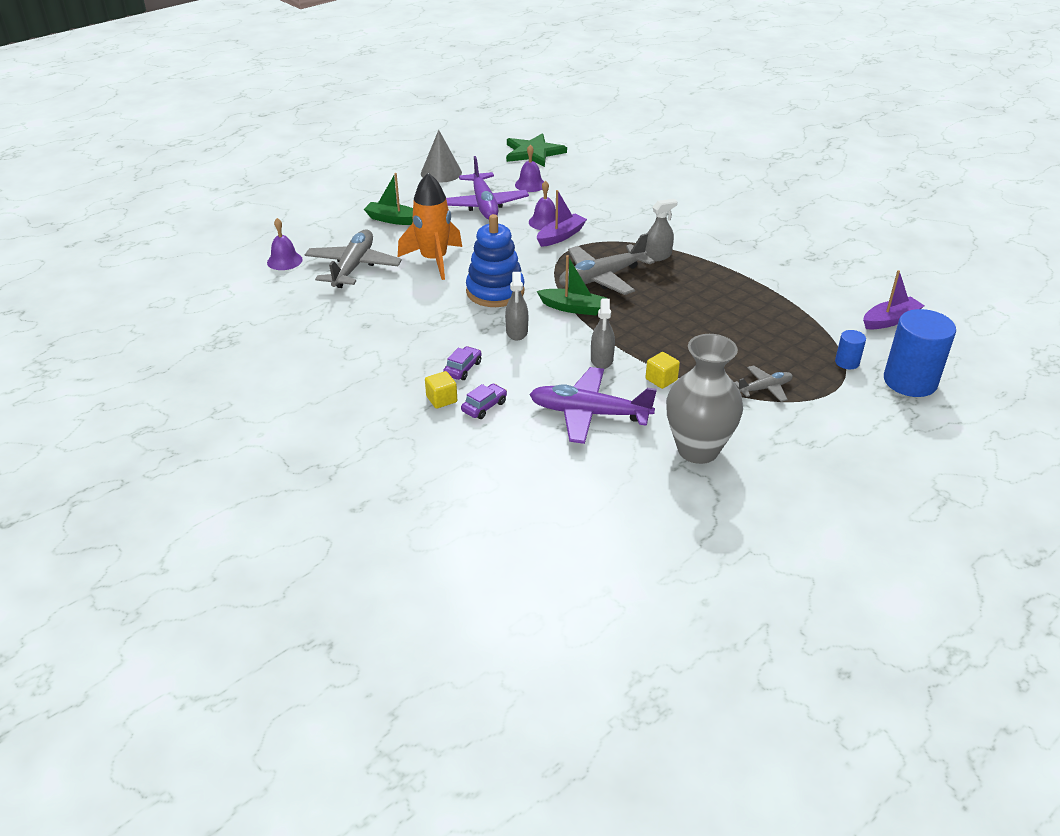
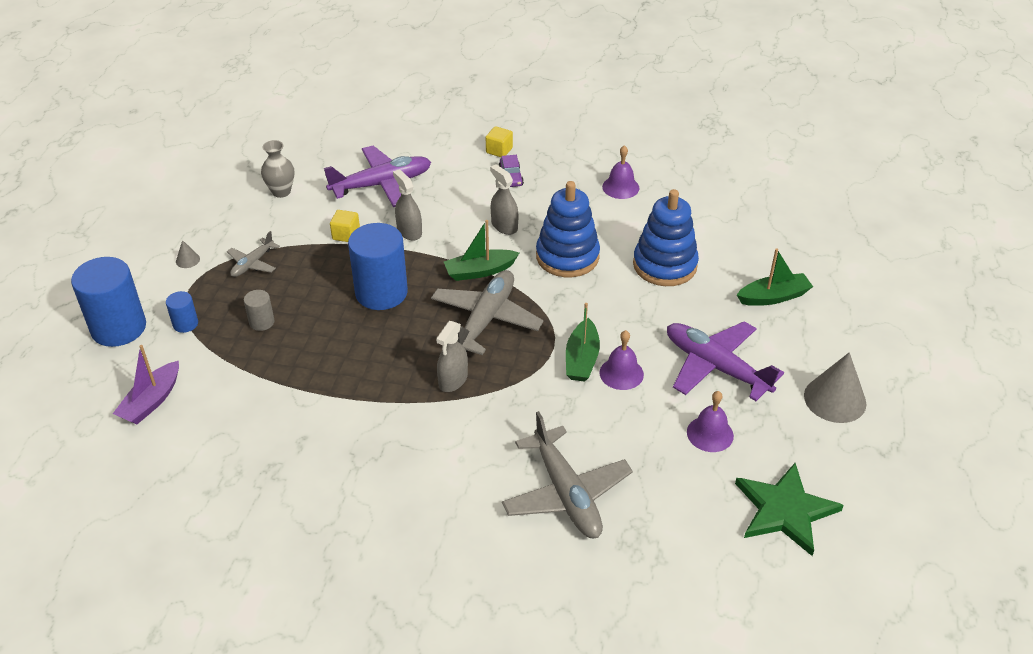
camera: 145 degrees right, 5 degrees up
(284, 261) = (787, 203): purple bell -> purple bell (620, 187)
(353, 267) = (722, 224): grey plane -> grey plane (566, 494)
(434, 260) = (664, 265): orange rocket -> blue stacking toy
(484, 406) = (463, 158): purple car -> none
(561, 236) = (581, 359): purple boat -> green boat
(665, 323) = (381, 292): none -> blue cylinder
(698, 450) = (281, 192): grey vase -> grey vase, size x0.53
(779, 339) = (261, 322): none -> grey cylinder
(828, 416) = (187, 260): none -> grey cone

